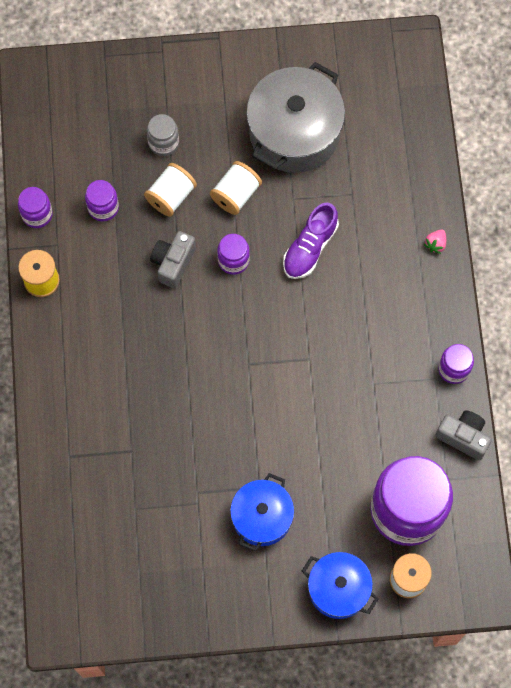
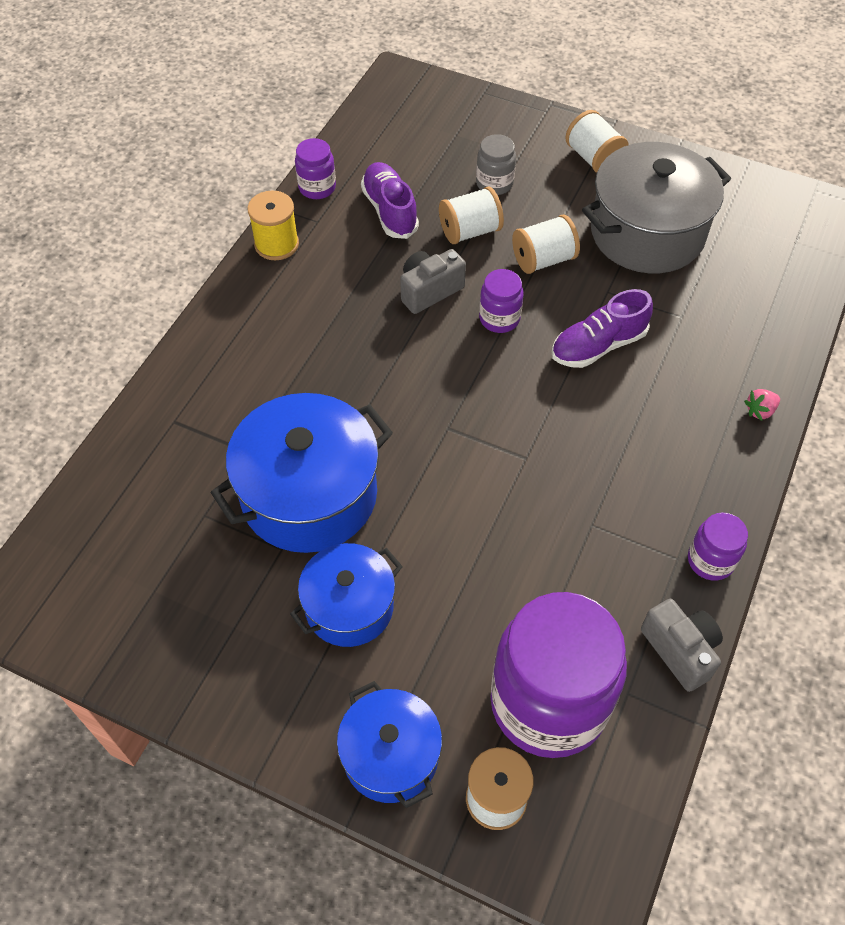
camera: 30 degrees right, 15 degrees down
(103, 208) = (390, 211): purple jar -> purple shoe
(191, 459) = (309, 495): none -> blue pot
(221, 81) = (593, 158): none -> white spool

